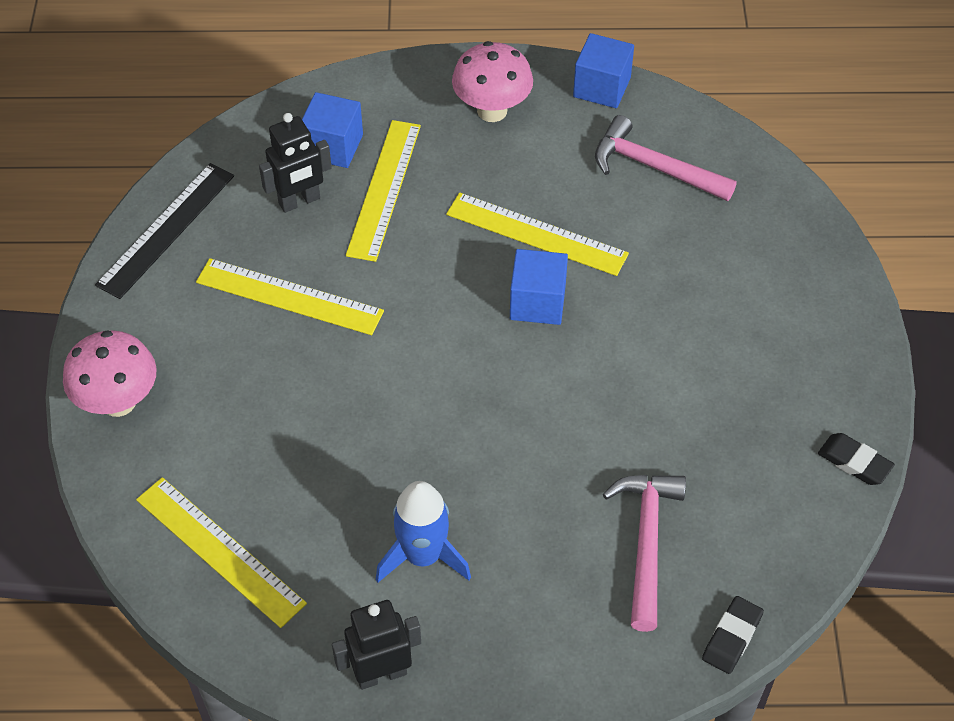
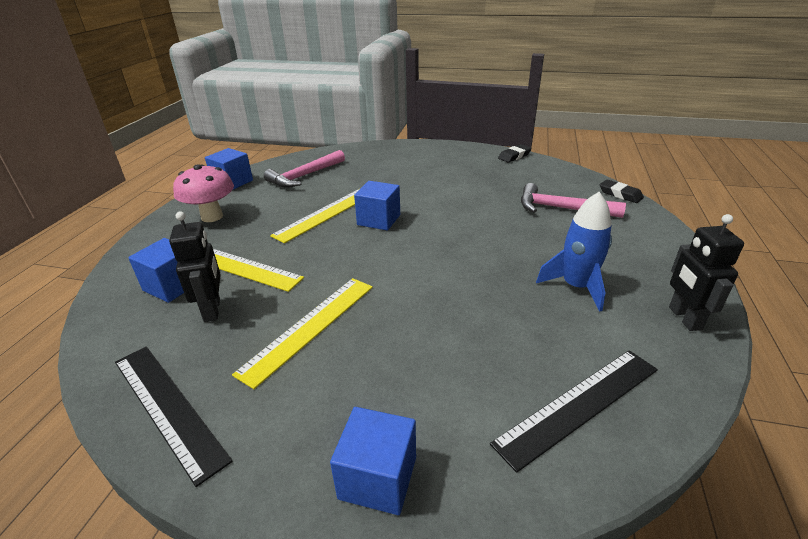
camera: 75 degrees left, 20 degrees down
(118, 402) = (378, 477): pink mushroom -> blue cube
(219, 551) = (579, 405): yellow ruler -> black ruler

